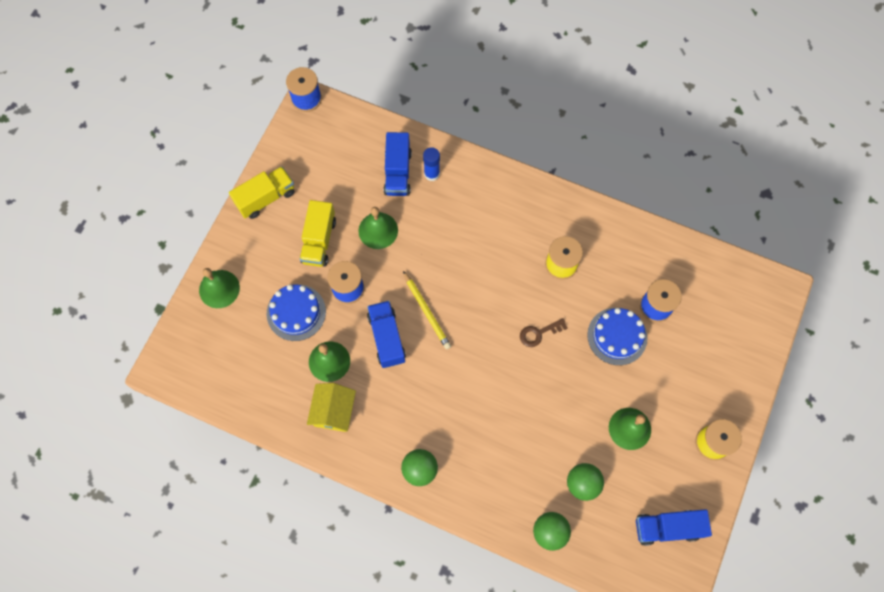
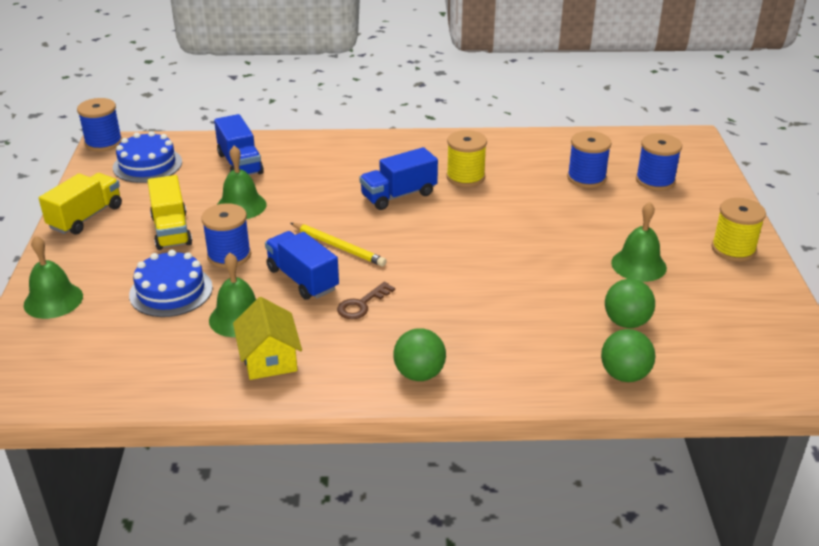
camera: 25 degrees left, 35 degrees down
(431, 174) = (279, 156): blue glue stick -> none
(539, 333) = (480, 227): brown key -> brown key (362, 304)
(617, 336) = (565, 207): blue cake -> blue cake (147, 165)
(667, 528) = (752, 326): blue truck -> blue truck (399, 195)
(709, 333) = (655, 180): none -> blue spool

